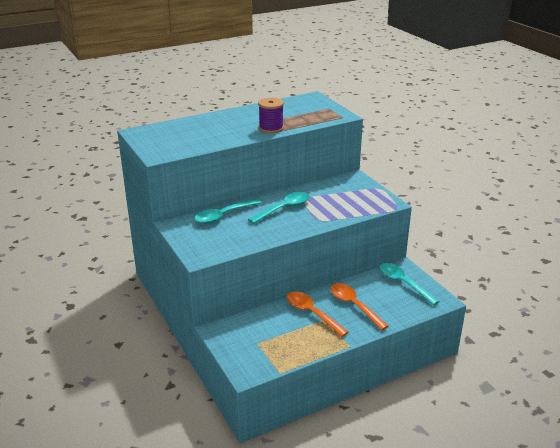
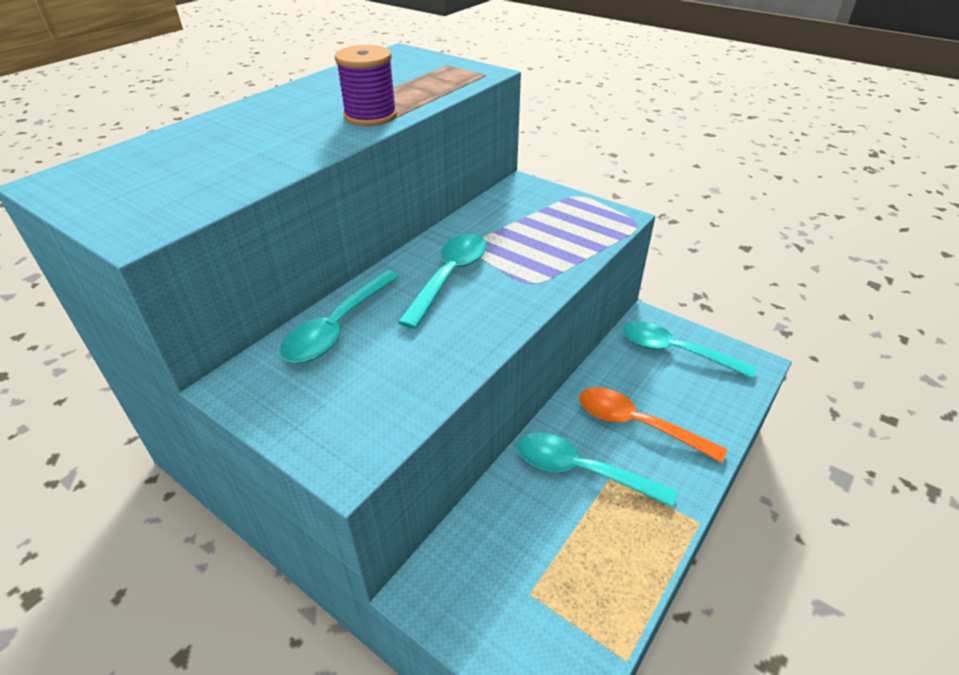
camera: 25 degrees left, 10 degrees up
(312, 313) = (581, 471): orange spoon -> turquoise spoon

